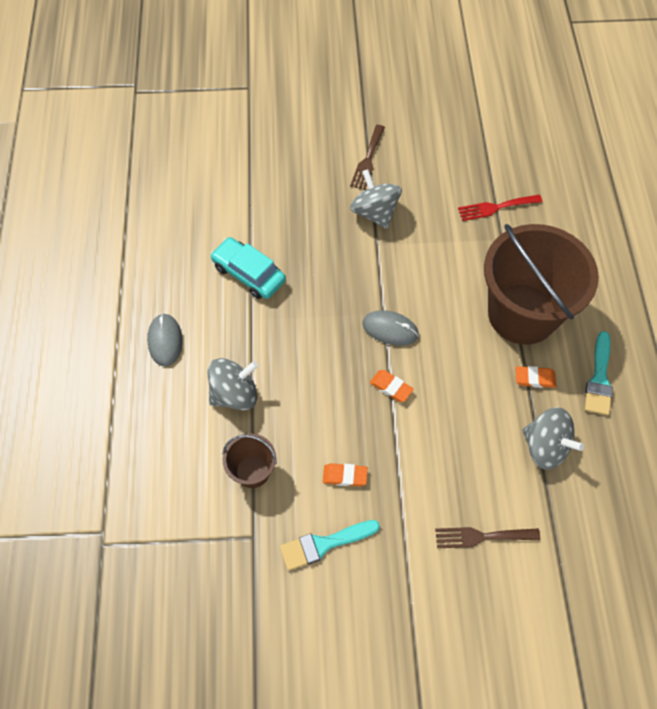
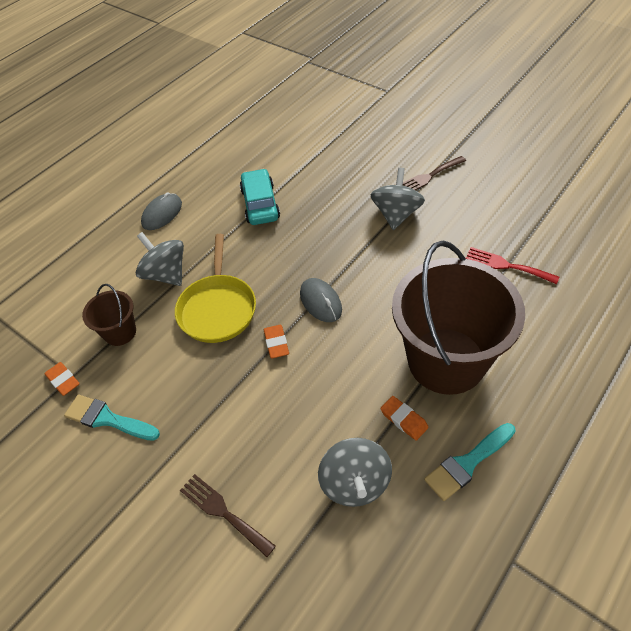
camera: 45 degrees right, 10 degrees down
(235, 394) = (166, 274): grey spinning top -> grey spinning top turned 150 degrees counterclockwise
(314, 392) = (218, 308): none -> yellow pan
(345, 476) = (174, 382): orange eraser -> orange eraser (63, 380)

